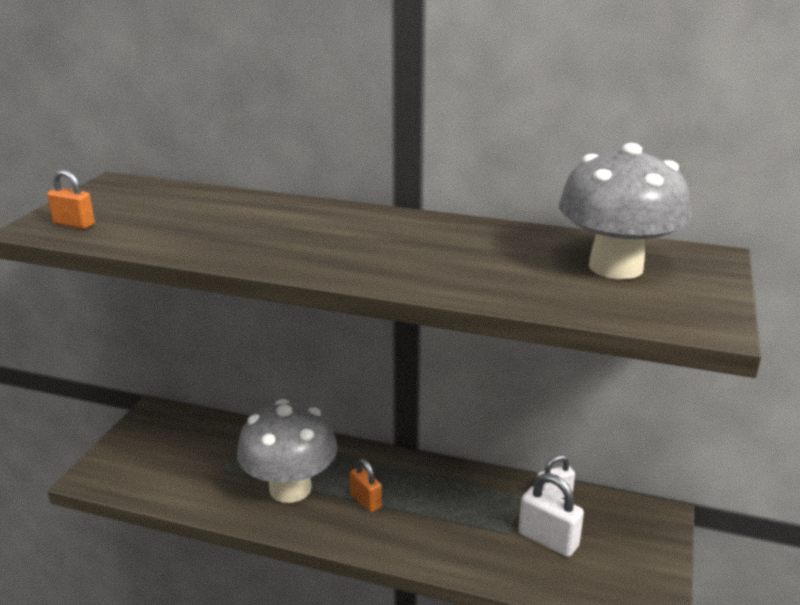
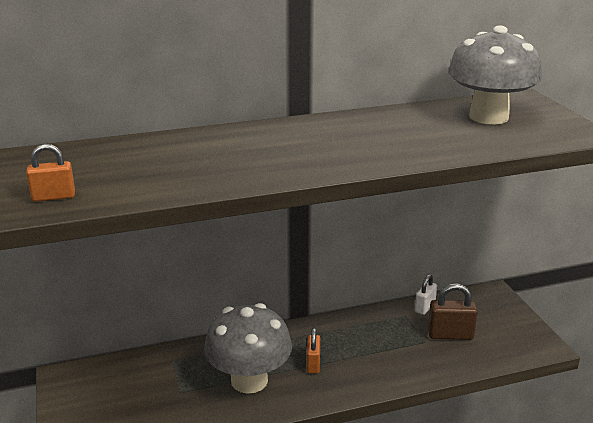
camera: 35 degrees left, 0 degrees up
(366, 501) = (313, 364): orange padlock -> orange padlock turned 75 degrees clockwise
(548, 540) = (450, 335): white padlock -> brown padlock

